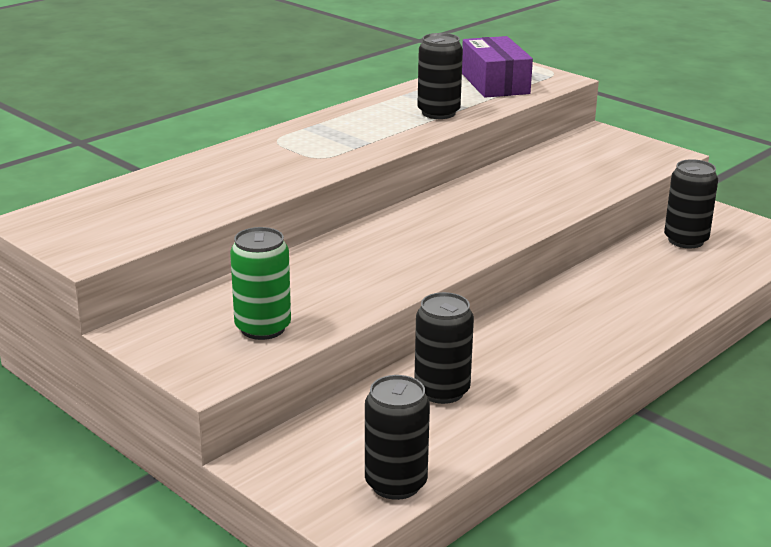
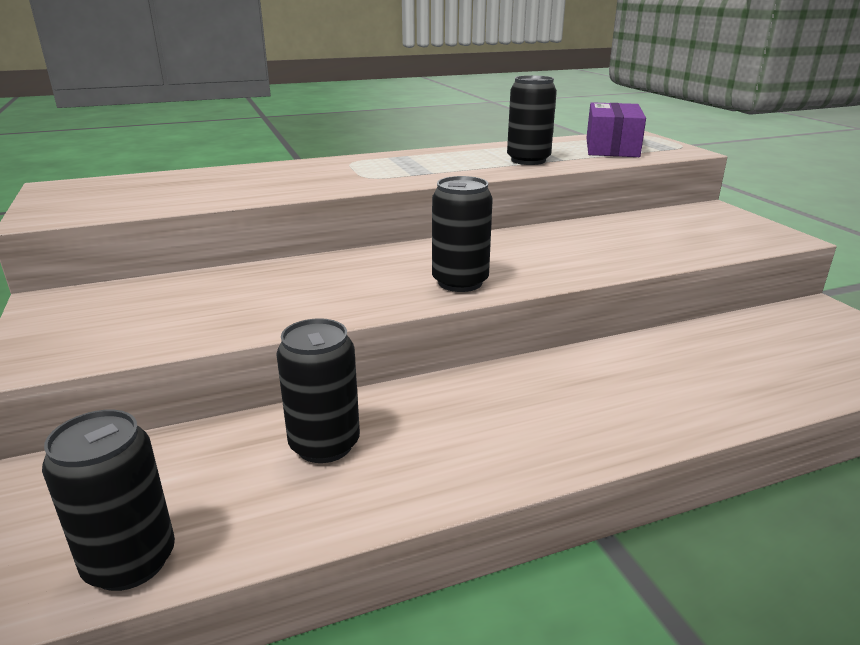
camera: 25 degrees right, 0 degrees up
(263, 328) = (158, 322): green can -> none
(686, 240) = (771, 334): black can -> black can (460, 282)

